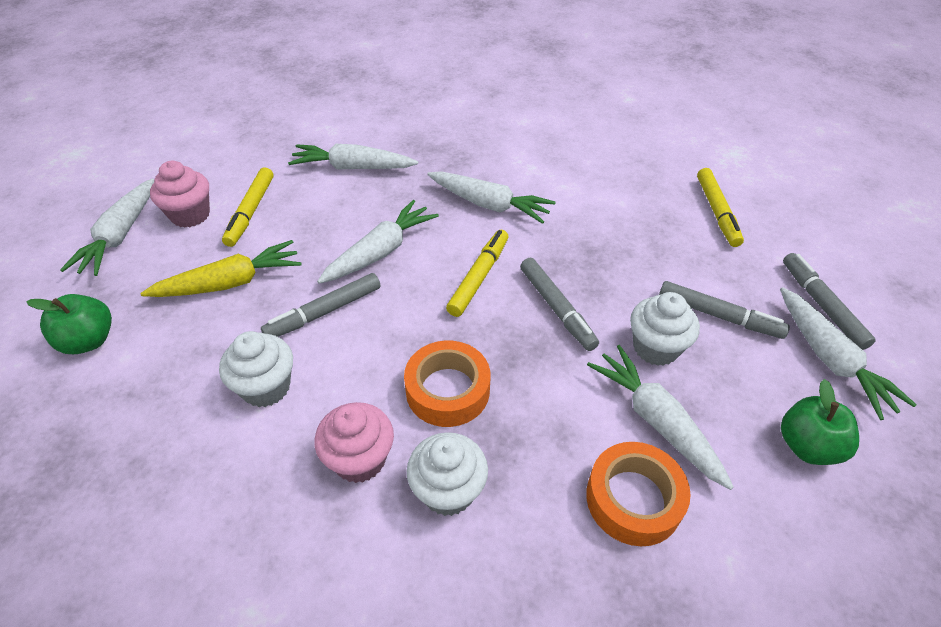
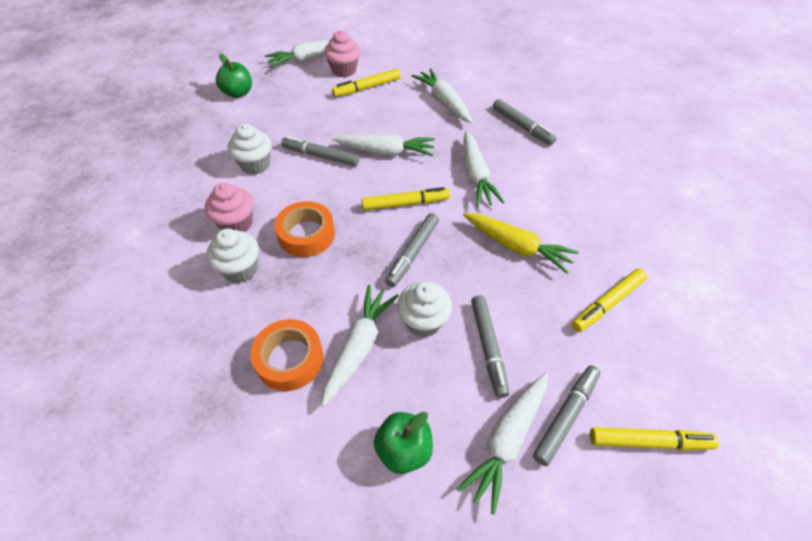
camera: 55 degrees right, 5 degrees up
(229, 283) = (310, 112): yellow carrot -> yellow carrot (516, 246)
(453, 138) = (522, 126): none -> grey marker
(868, 270) = (649, 442): none -> yellow marker

